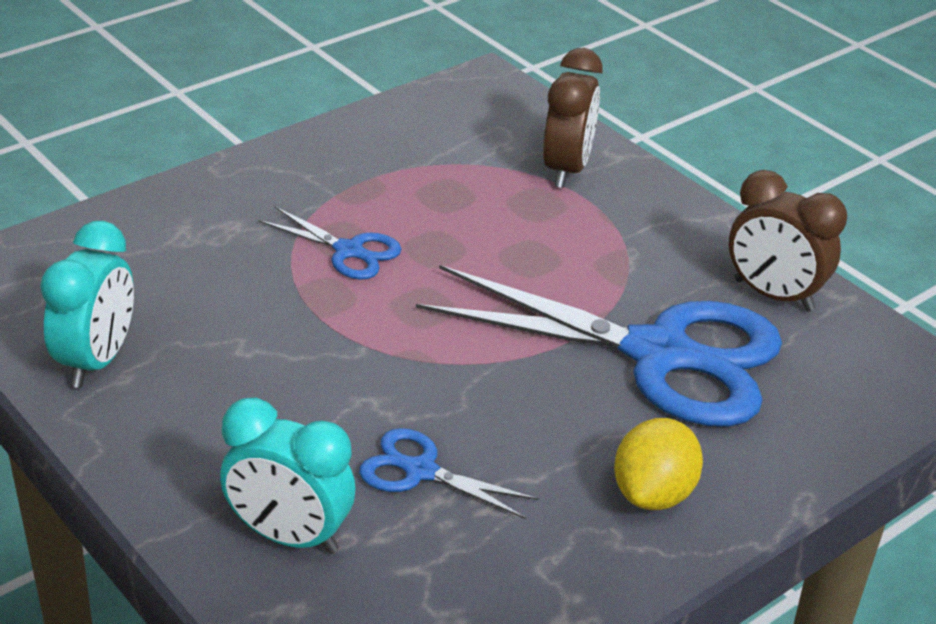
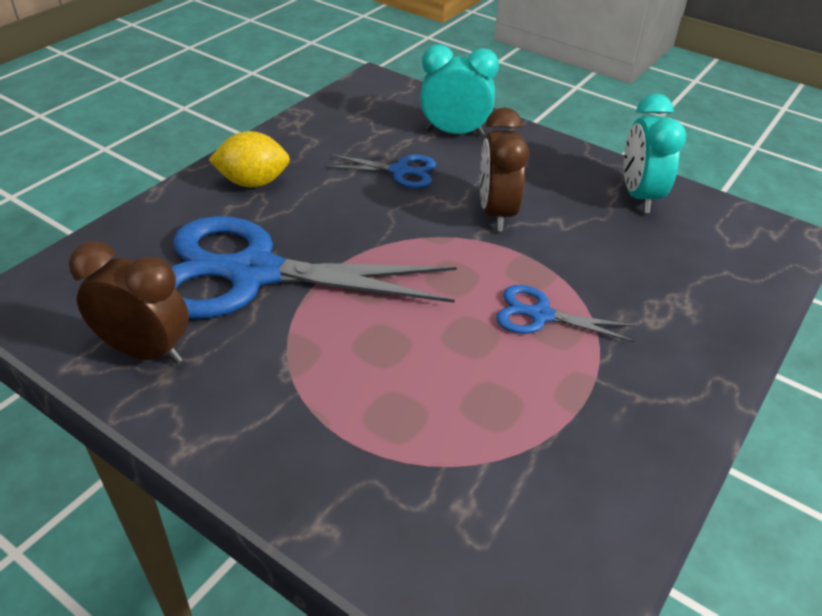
camera: 165 degrees right, 5 degrees up
(566, 169) = (376, 480): brown clock -> brown clock (496, 213)
(653, 494) = (253, 182): yellow lemon -> yellow lemon turned 75 degrees clockwise

